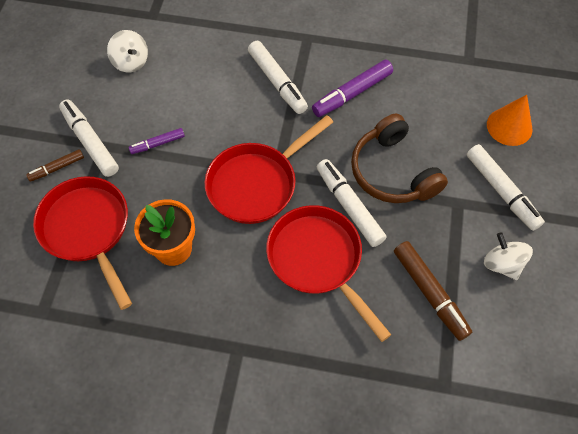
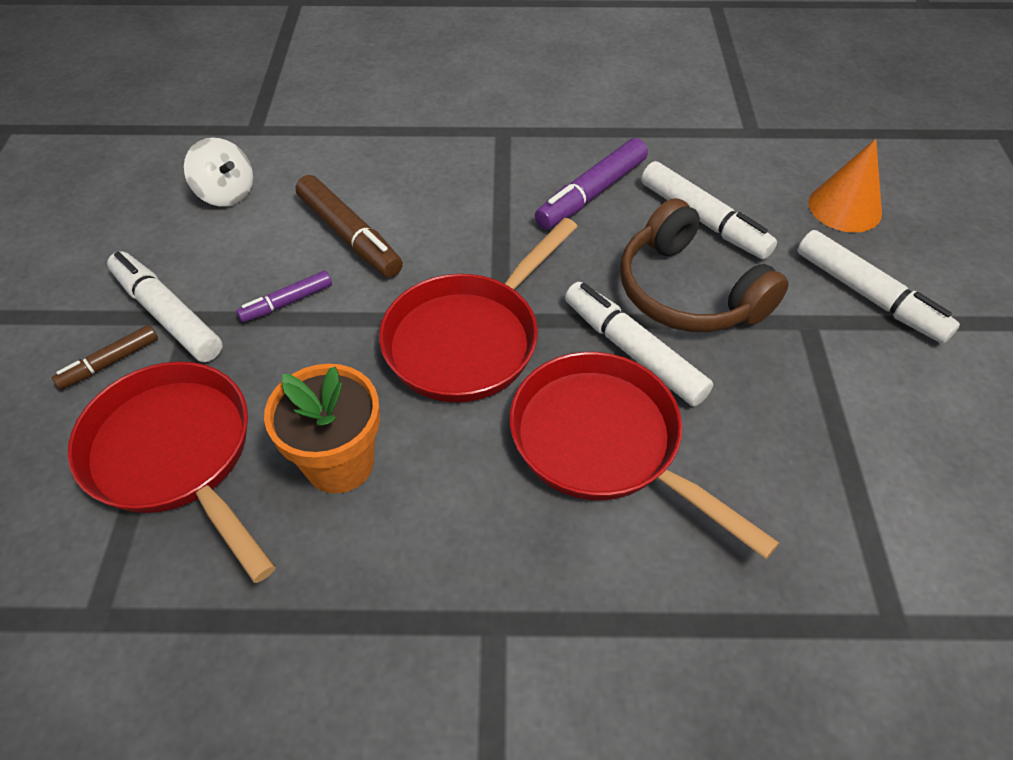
camera: 10 degrees left, 10 degrees down
(277, 82) = (470, 193): white marker -> white marker (703, 220)
(429, 293) = (812, 467): brown marker -> brown marker (349, 236)
(502, 264) = (913, 402): white spinning top -> none

